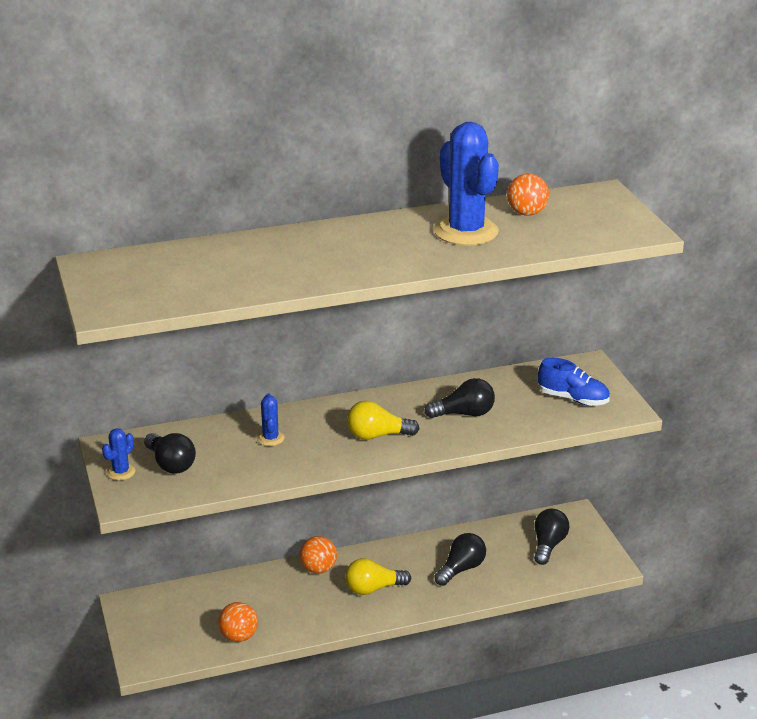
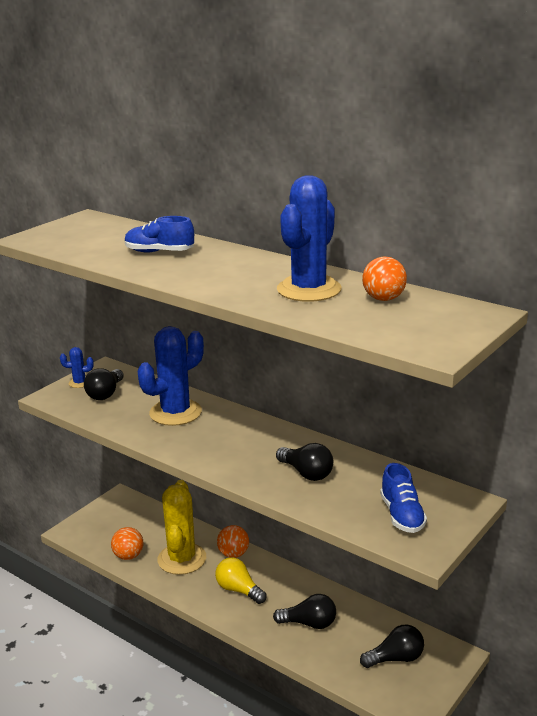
camera: 55 degrees right, 5 degrees down
(268, 260) = (159, 252): none -> blue shoe
(270, 438) = (175, 413): blue cactus -> blue cactus, size x2.22
(286, 604) = (182, 559): none -> yellow cactus
(377, 435) = (228, 449): yellow light bulb -> none

